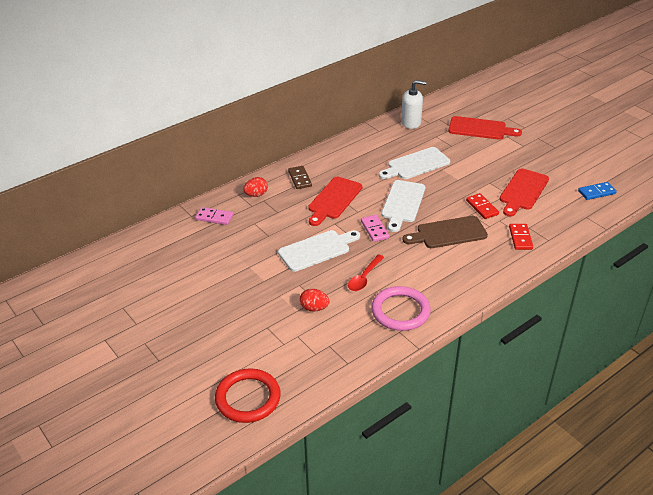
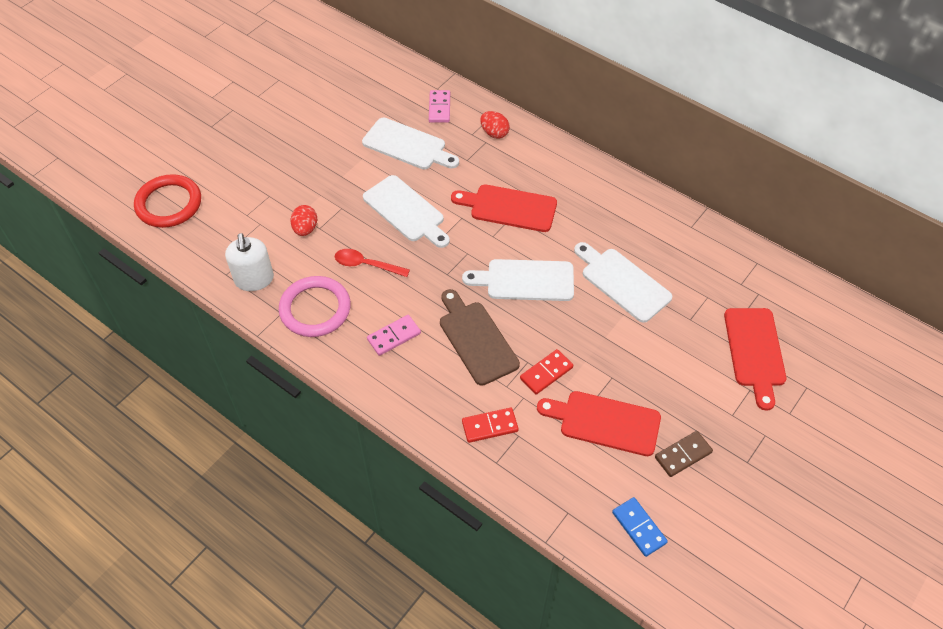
camera: 75 degrees right, 15 degrees up
(247, 240) = (407, 145): none -> white cutting board
(299, 179) = (542, 165): brown domino -> brown domino (683, 455)
(374, 229) = (460, 259): pink domino -> pink domino (394, 336)
(411, 122) = (730, 261): white soap dispenser -> white soap dispenser (254, 279)

